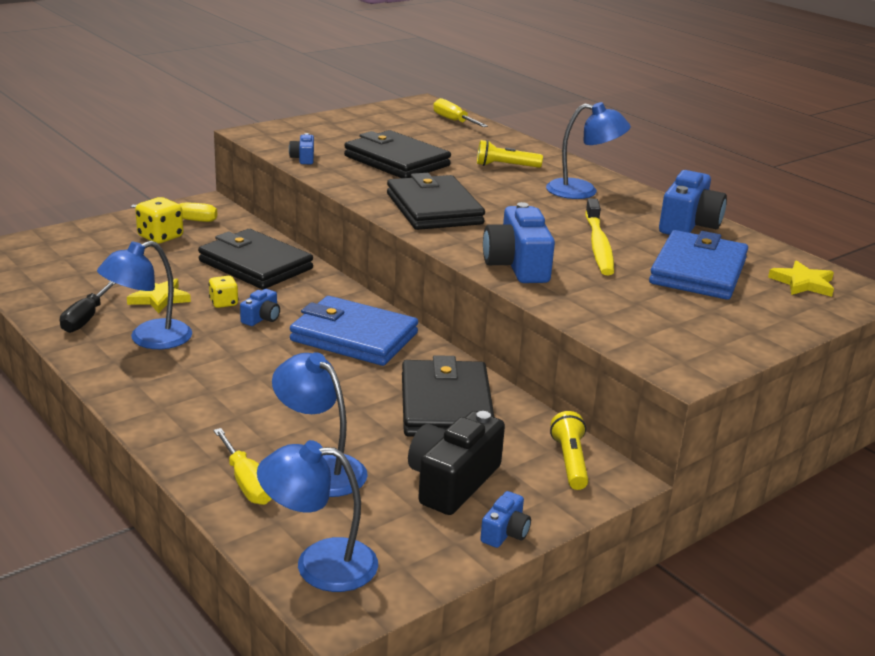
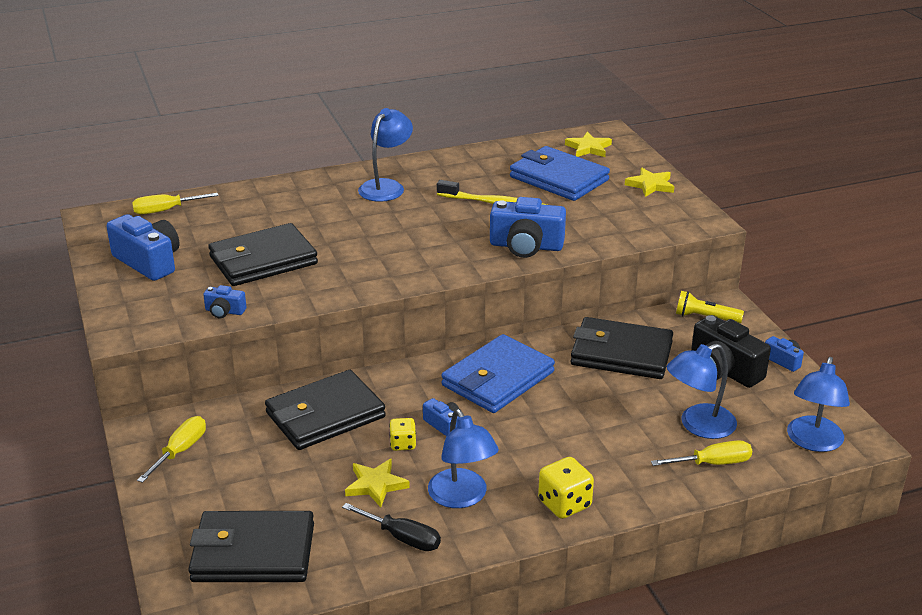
camera: 70 degrees left, 5 degrees up
(160, 237) = (220, 473): yellow dice -> yellow dice (564, 504)
(434, 209) = (394, 262): black wallet -> black wallet (253, 553)
(505, 166) = (308, 208): yellow flashlight -> none
(688, 224) = (474, 161): blue camera -> blue camera (148, 262)
(746, 328) = (650, 185): none -> yellow star

